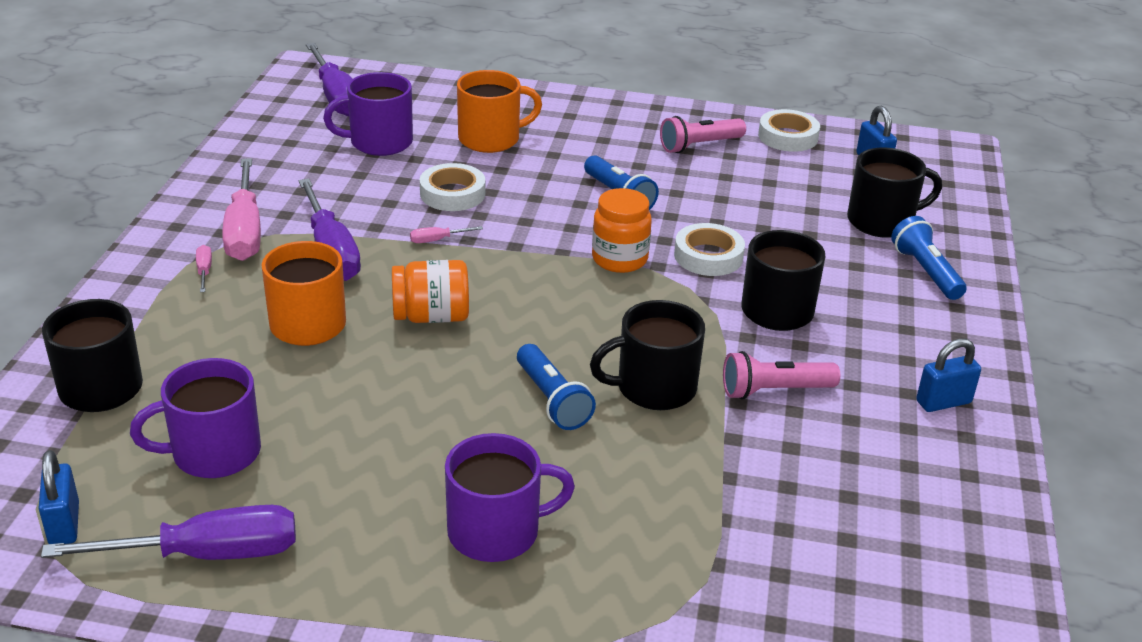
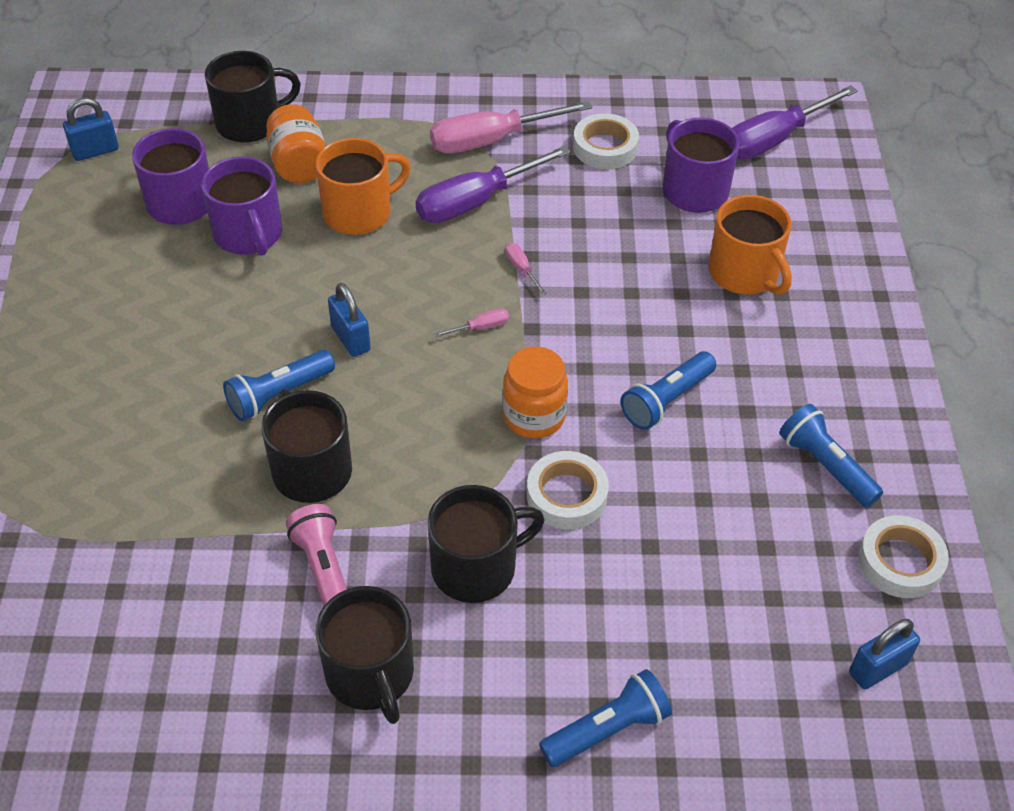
camera: 80 degrees right, 15 degrees up
(204, 271) = (421, 133): pink screwdriver -> pink screwdriver (481, 327)
(207, 554) = (67, 227): purple screwdriver -> none
(431, 316) = (390, 289): orange jar -> orange jar (299, 164)
(452, 194) = (614, 264): white tape -> white tape (605, 147)
(496, 531) = (99, 384): purple mug -> purple mug (248, 234)
(699, 145) = (826, 466): pink flashlight -> blue flashlight
(882, 221) = (716, 679): black mug -> black mug (370, 674)
(943, 402) = (333, 740): blue padlock -> blue padlock (350, 339)

